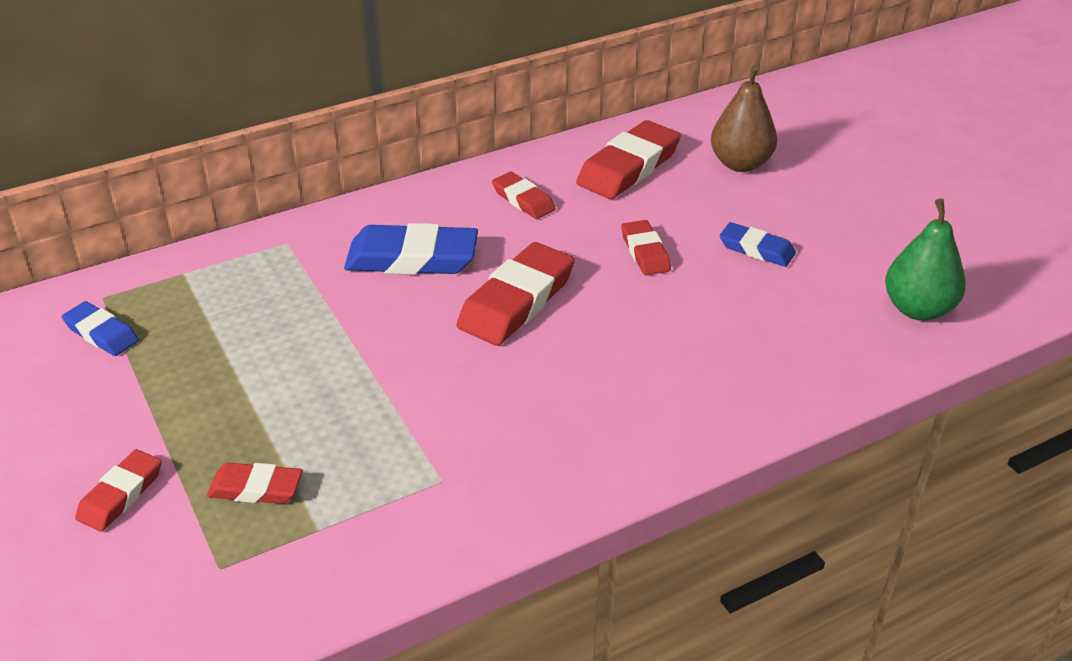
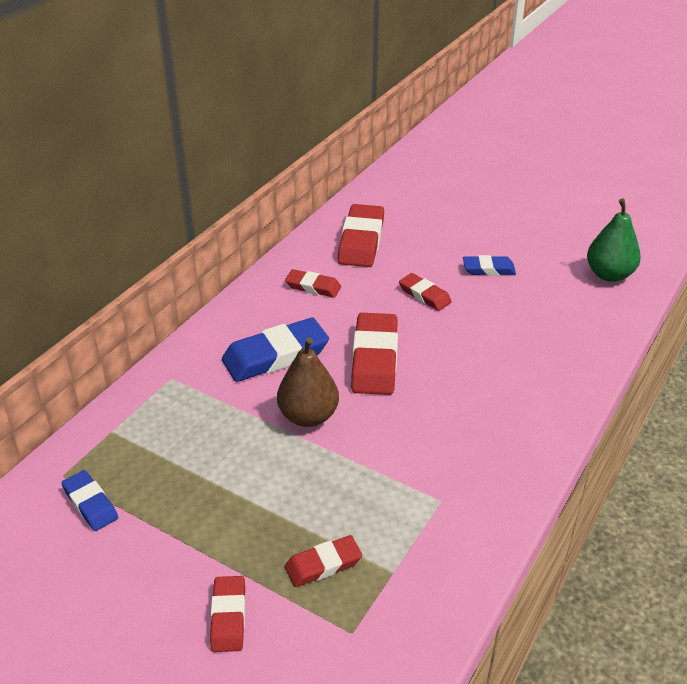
camera: 30 degrees left, 0 degrees up
(101, 333) = (90, 503): blue eraser -> blue eraser turned 45 degrees clockwise
(740, 164) = (428, 216): brown pear -> brown pear (308, 416)

